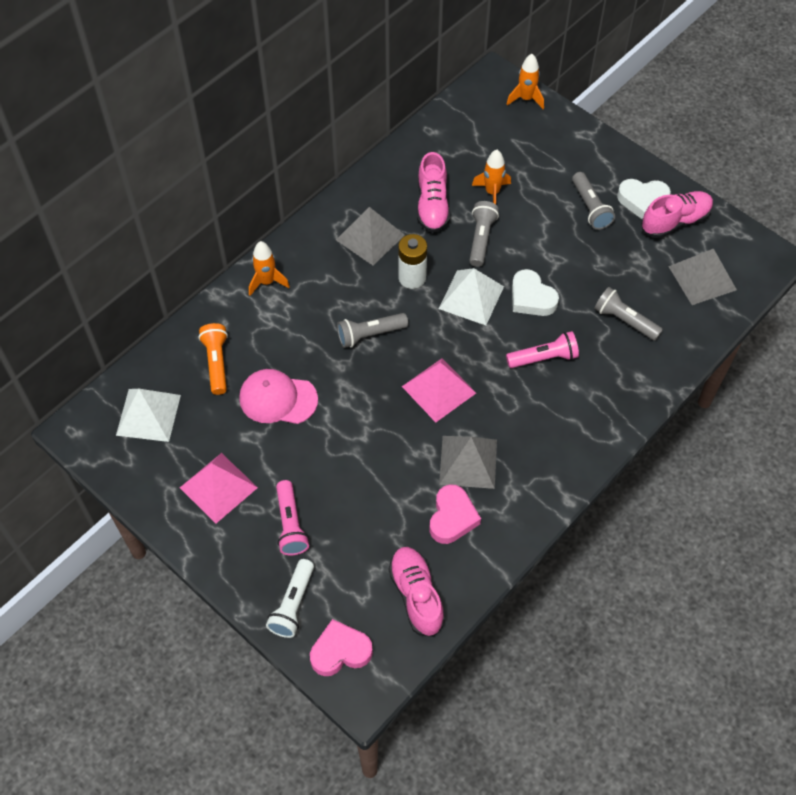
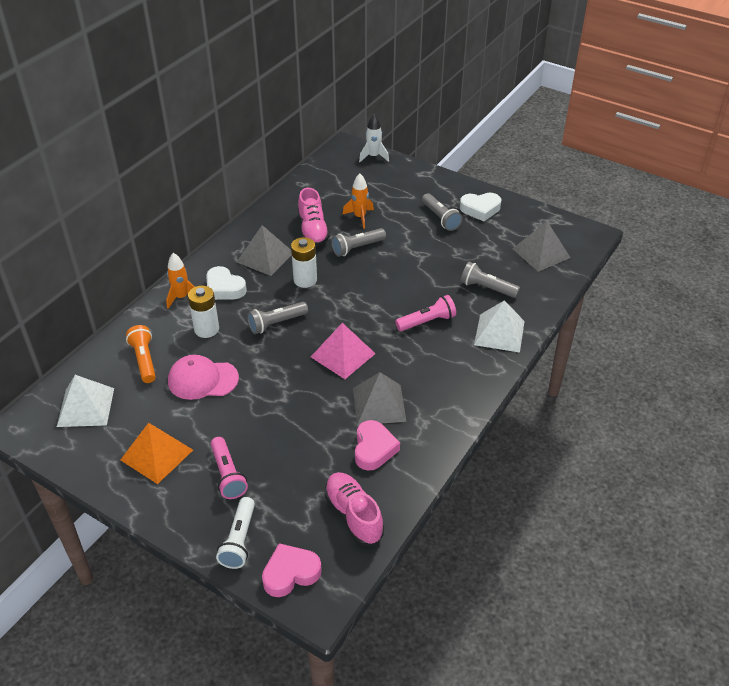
camera: 10 degrees left, 15 degrees down
(218, 487) = (157, 455): pink pyramid -> orange pyramid
(290, 331) = (206, 329): none -> white battery
(471, 297) = (357, 287): white pyramid -> white pyramid (499, 333)
(481, 239) = (357, 248): grey flashlight -> grey flashlight turned 120 degrees counterclockwise
(526, 99) = (373, 157): orange rocket -> white rocket
(531, 298) = (407, 282): white heart -> white heart (224, 288)
(675, 221) = (509, 219): pink shoe -> none

